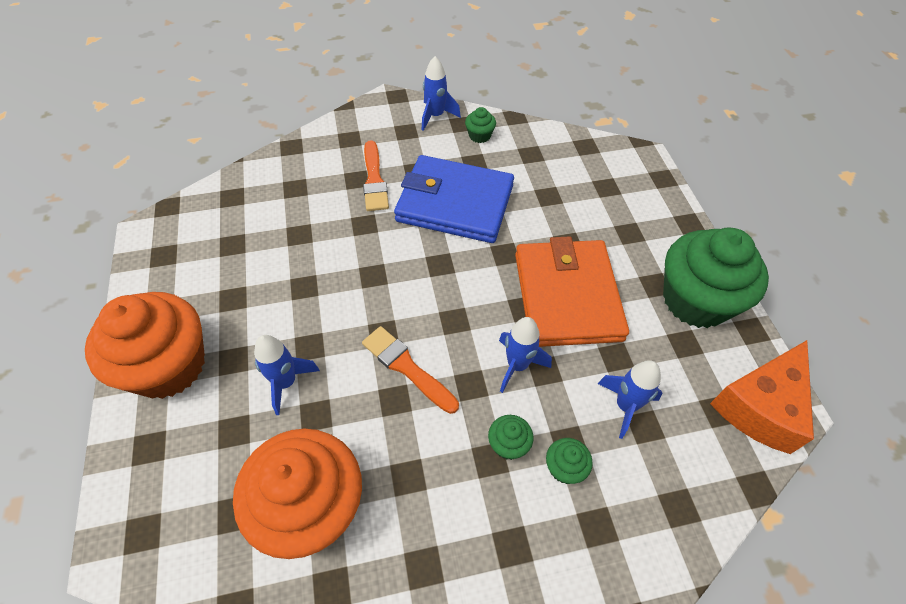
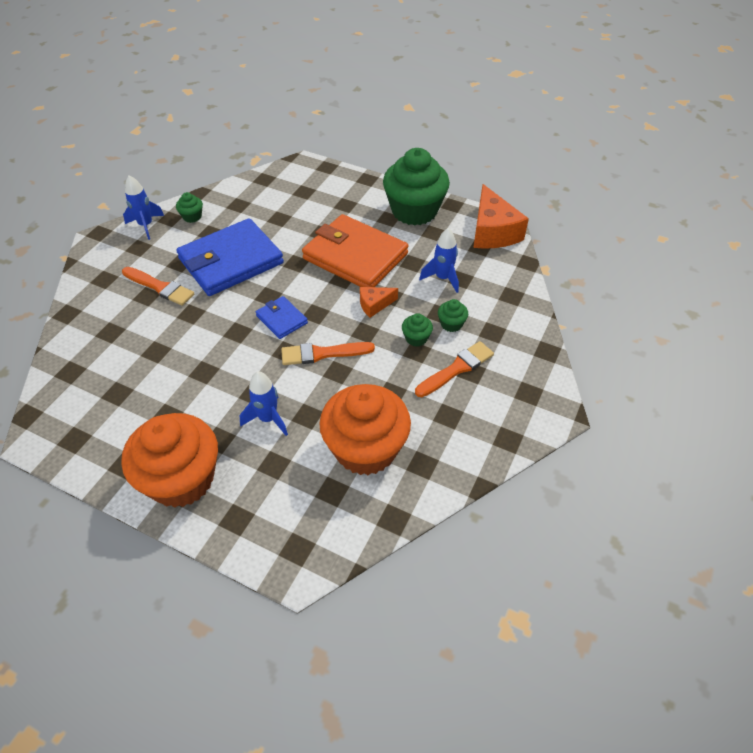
camera: 50 degrees left, 5 degrees down
(420, 298) = (282, 319): none -> blue wallet
(501, 525) = (456, 369): none -> orange brush
(517, 365) = (374, 305): blue rocket -> orange cheese

